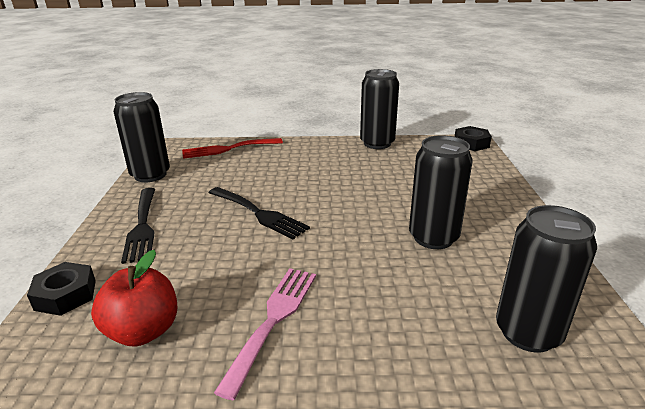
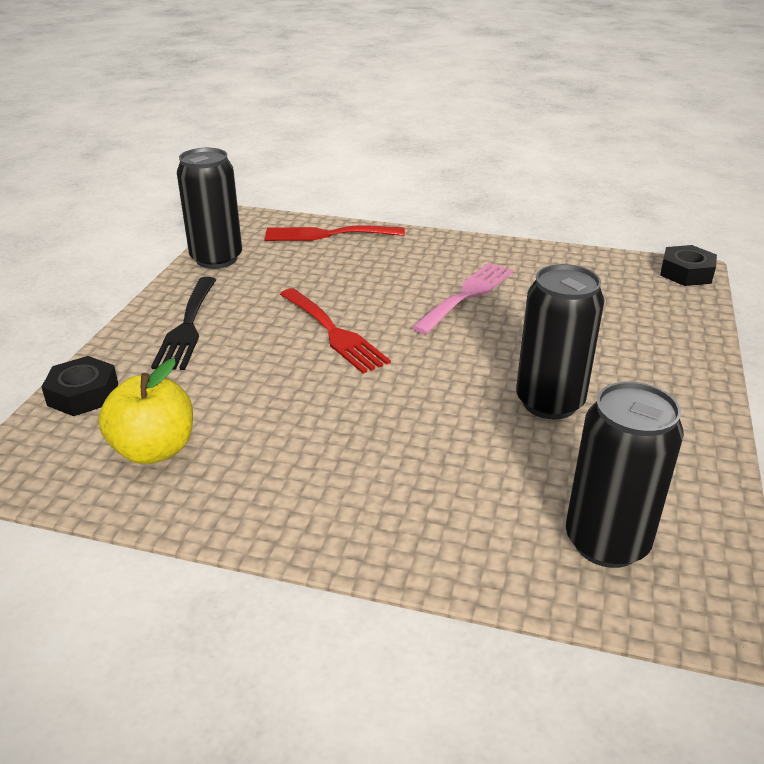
camera: 15 degrees right, 5 degrees up
(143, 331) = (154, 450): red apple -> yellow apple
(259, 213) = (334, 333): black fork -> red fork
(273, 320) = (301, 466): pink fork -> pink fork (467, 295)
(377, 143) = (541, 254): black can -> none

